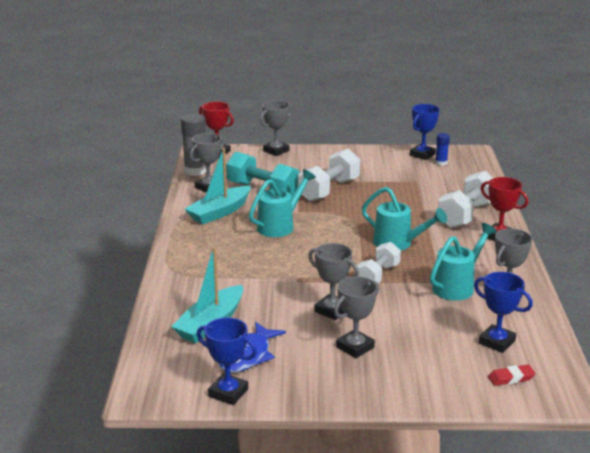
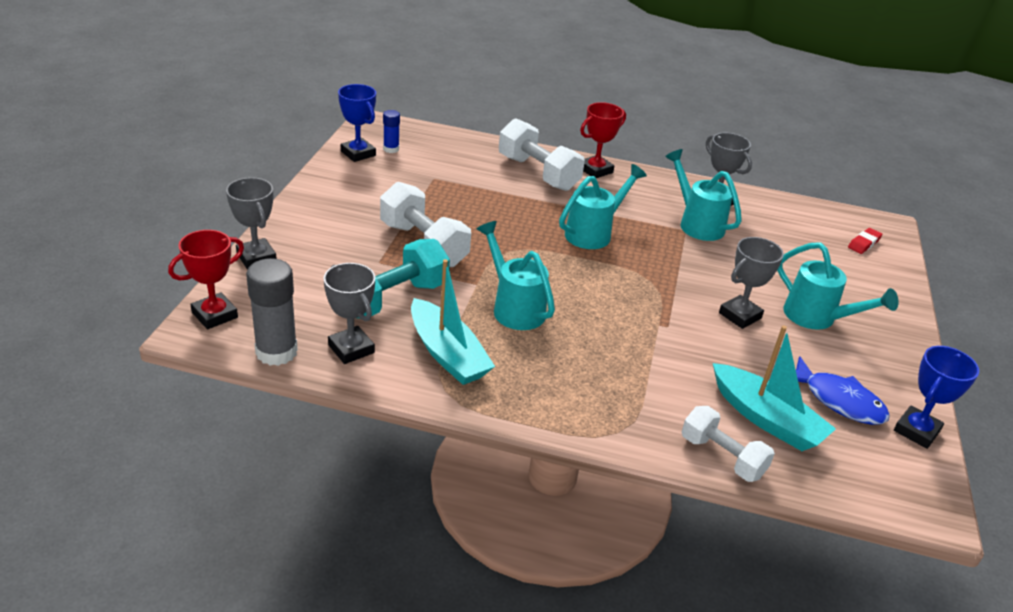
camera: 80 degrees left, 10 degrees up
(355, 347) = (817, 318): grey trophy -> turquoise watering can
(378, 275) = (665, 265): white dumbbell -> white dumbbell (722, 457)
(497, 342) = (804, 233): blue trophy -> none
(511, 378) = (863, 243): red eraser -> red eraser turned 45 degrees clockwise

